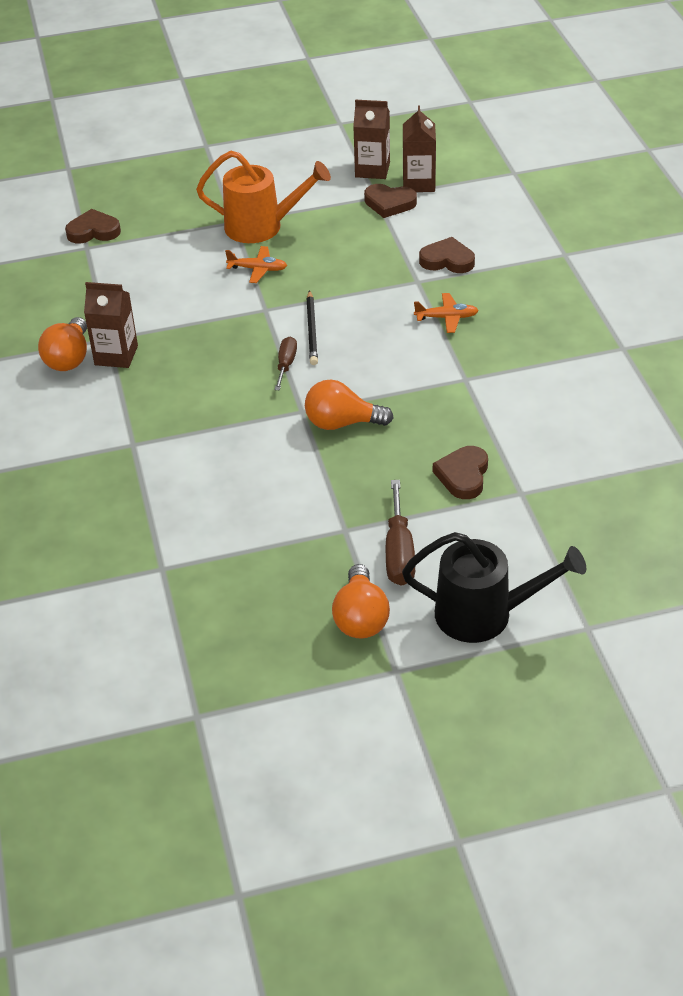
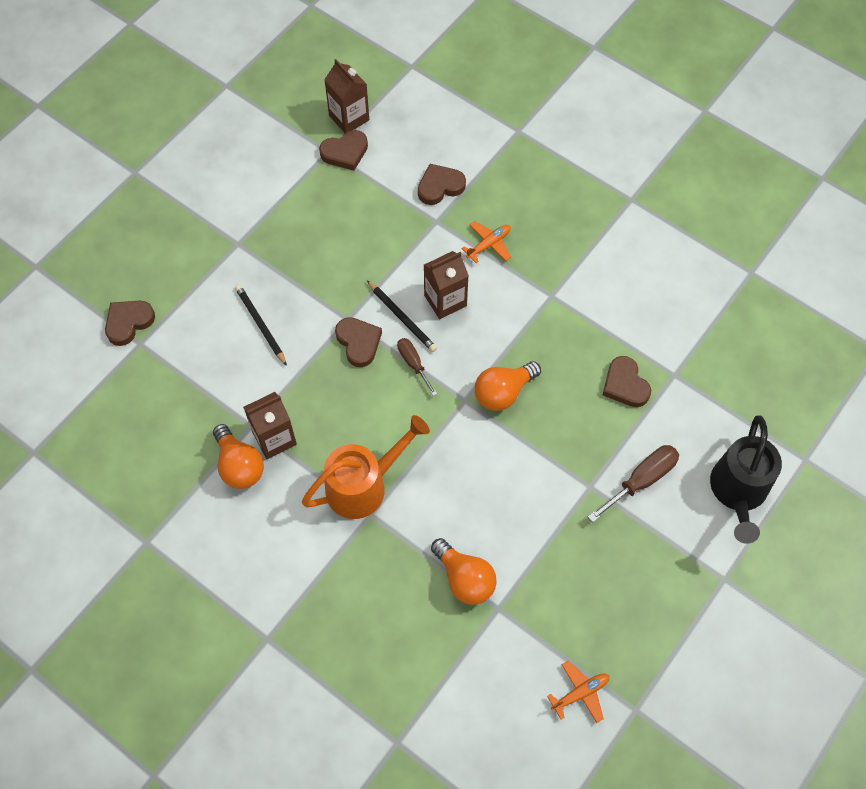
camera: 40 degrees left, 20 degrees up
(190, 280) = (260, 325): none -> black pencil
(256, 328) = (358, 342): none -> brown heart
(258, 269) = (304, 282): orange plane -> orange plane (580, 693)
(262, 227) = (267, 235): orange watering can -> orange watering can (364, 485)
(360, 618) = (665, 552): orange light bulb -> orange light bulb (464, 579)
(372, 170) = (299, 123): brown carton -> brown carton (445, 300)
(399, 552) = (641, 480): brown screwdriver -> brown screwdriver turned 90 degrees counterclockwise
(485, 614) = (738, 493): black watering can -> black watering can turned 135 degrees clockwise

